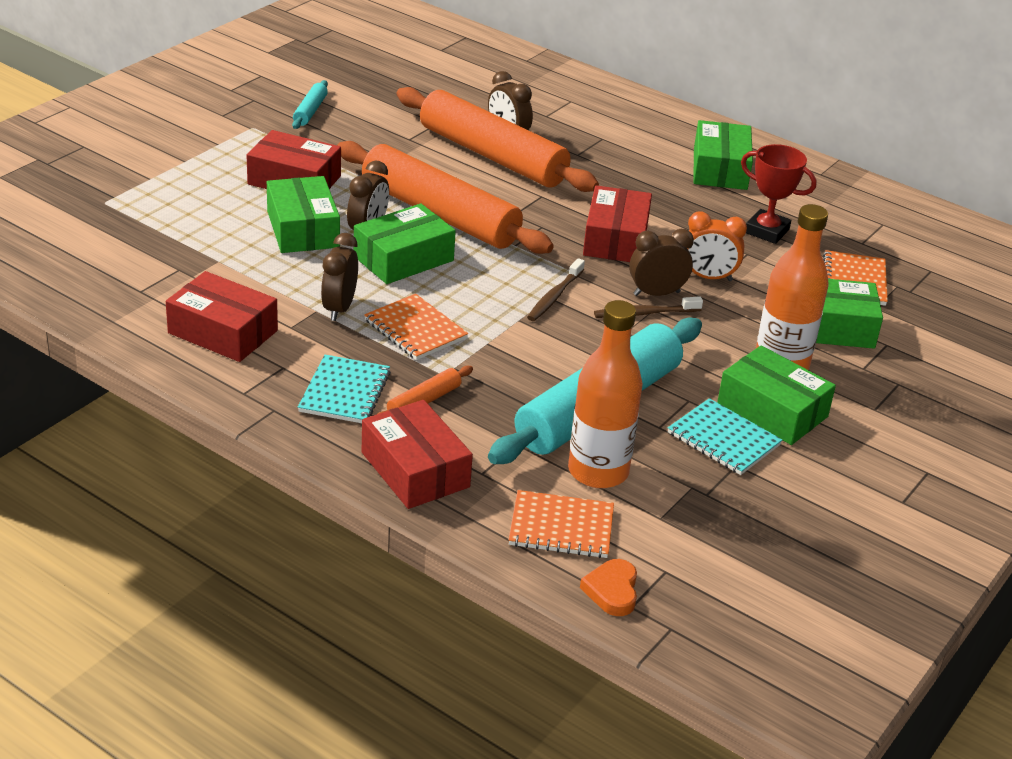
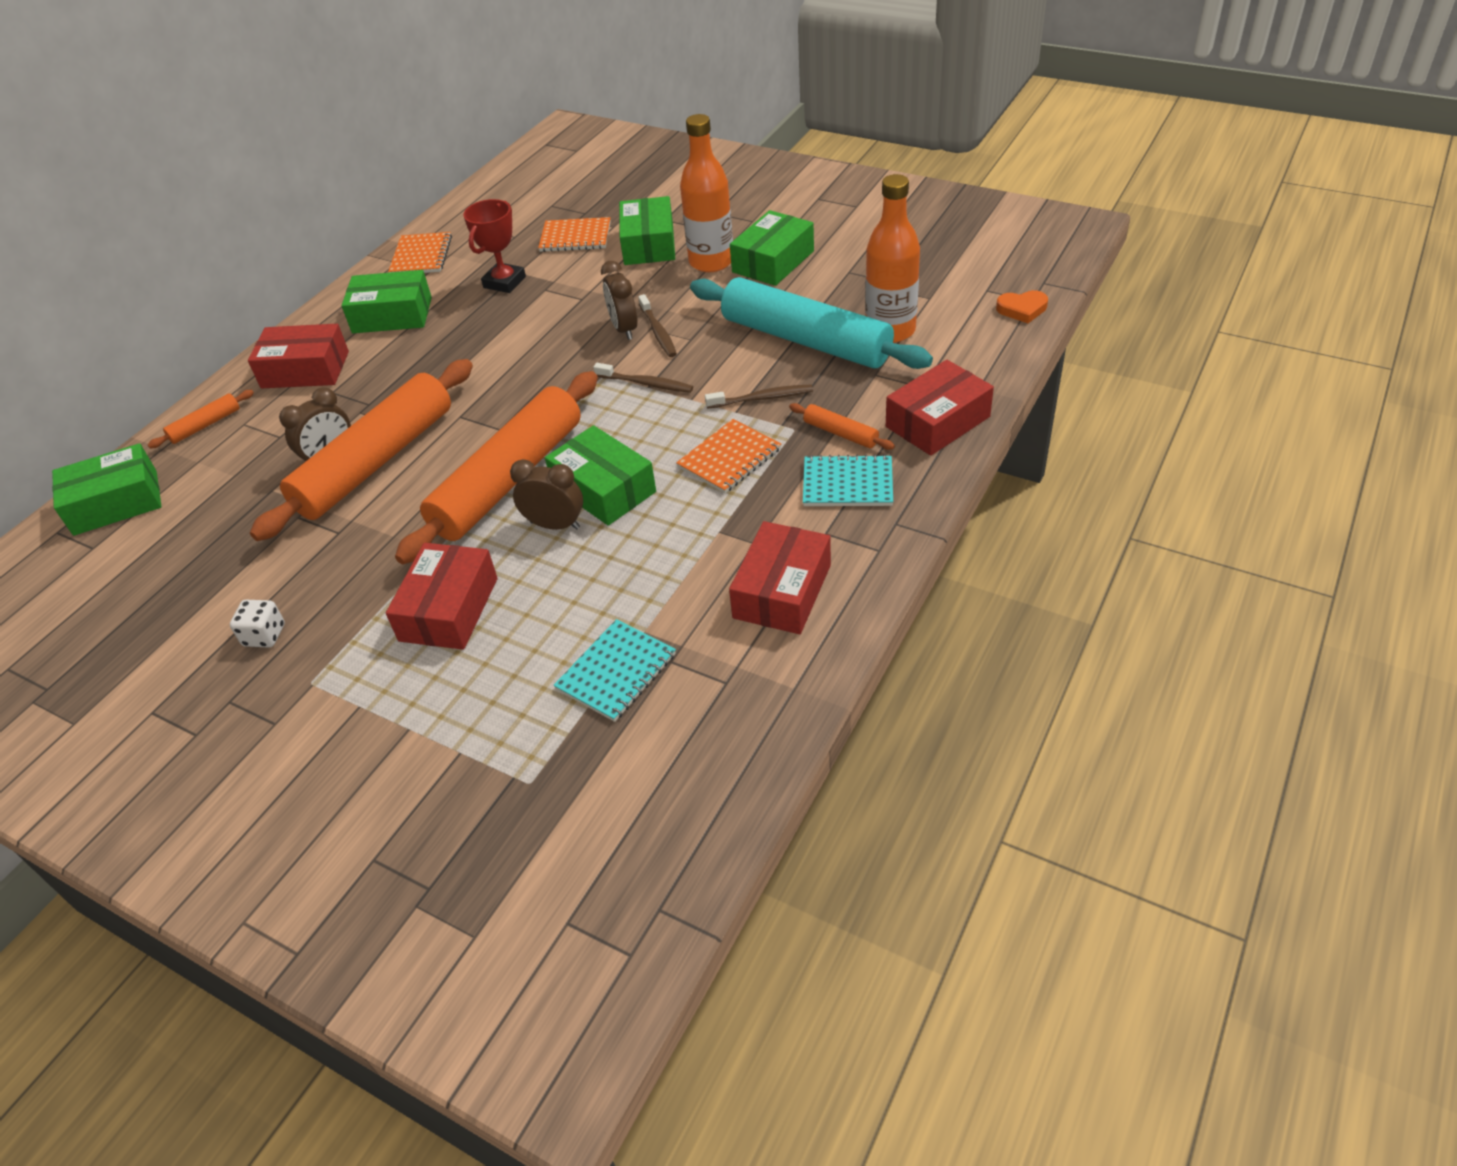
camera: 90 degrees left, 10 degrees up
(303, 229) = (560, 577): green box -> green box (116, 503)
(310, 111) = (264, 635): turquoise rolling pin -> white dice
(339, 308) = (710, 515): brown clock -> none
(502, 362) = (762, 398): none -> brown toothbrush
(561, 527) = (966, 339): orange notebook -> orange notebook (421, 256)
(575, 85) = (205, 425): none -> orange rolling pin
(615, 239) = (535, 361): red box -> red box (305, 370)
(708, 277) = (590, 305): orange clock -> none
(723, 439) = (820, 279): turquoise notebook -> turquoise notebook (616, 672)

